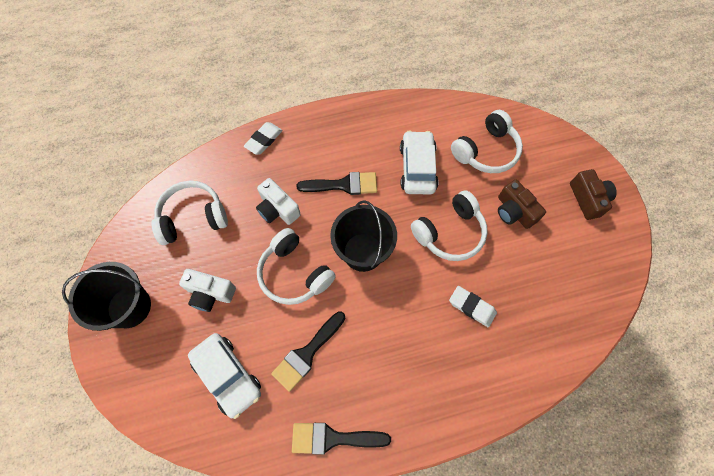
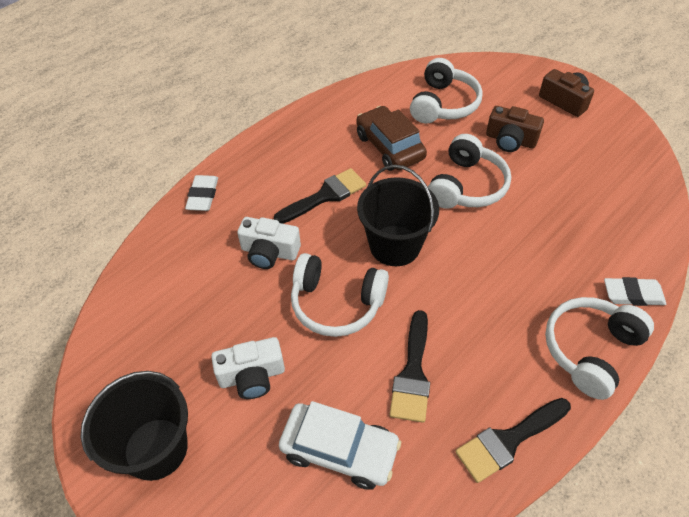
camera: 30 degrees left, 15 degrees down
(193, 218) = (172, 310): white headphones -> white headphones (590, 350)
(417, 168) = (390, 147): white car -> brown car
(472, 307) = (541, 238): white eraser -> white eraser (632, 294)

